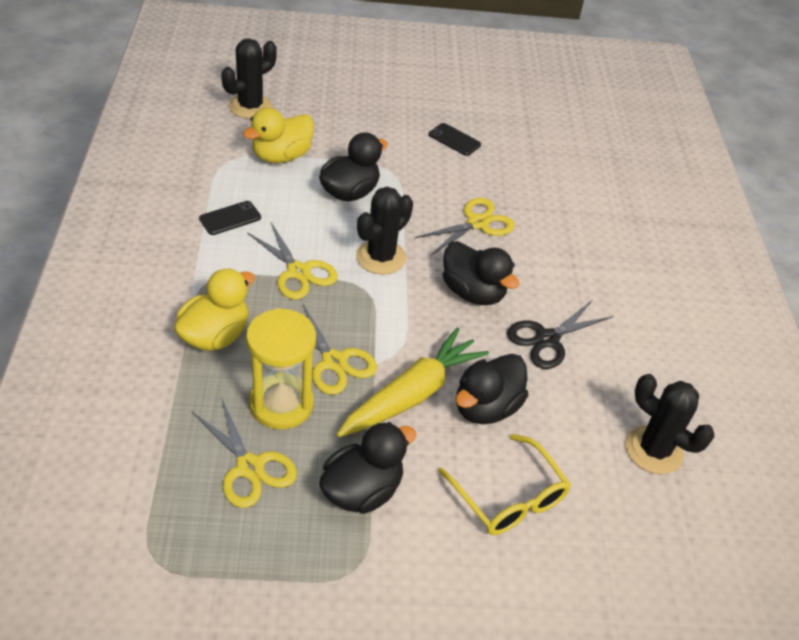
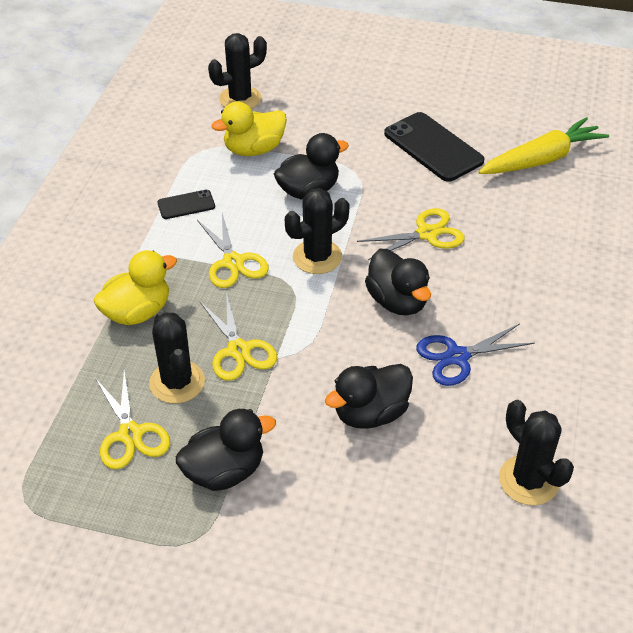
camera: 20 degrees right, 0 degrees up
(281, 404) = (177, 382): yellow hourglass -> black cactus
(412, 394) = (302, 391): yellow carrot -> yellow carrot (542, 159)
(454, 140) = (433, 147): black phone -> black phone, size x1.95
(509, 498) = (362, 501): yellow glasses -> none
(547, 339) = (457, 357): black scissors -> blue scissors

